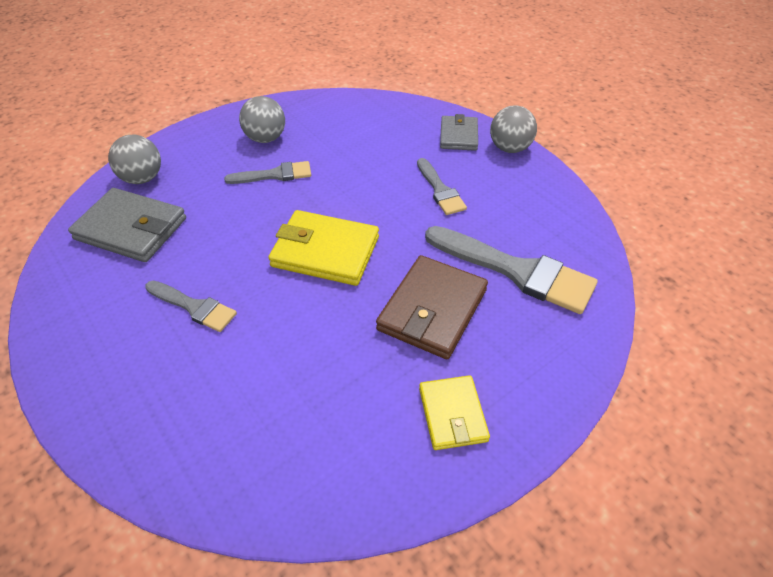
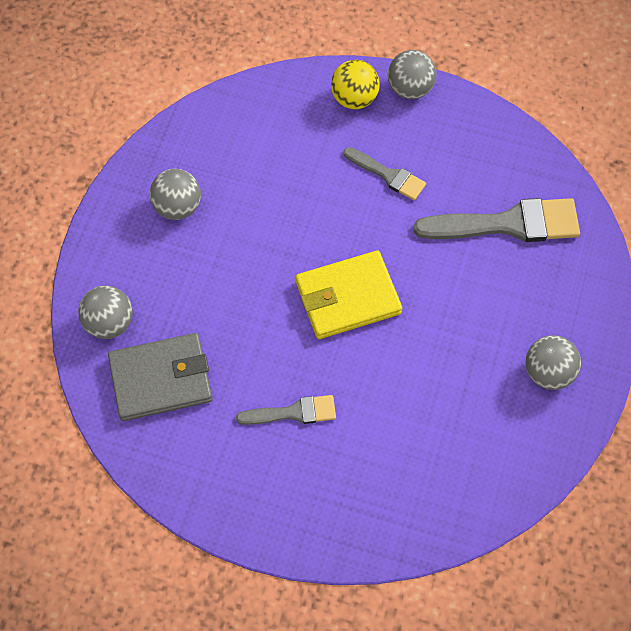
camera: 35 degrees left, 15 degrees up
(274, 175) = (229, 245): grey brush -> none
(432, 310) = (472, 299): brown wallet -> none
(452, 414) = (548, 373): yellow wallet -> grey ball
(458, 136) = (354, 99): grey wallet -> yellow ball

